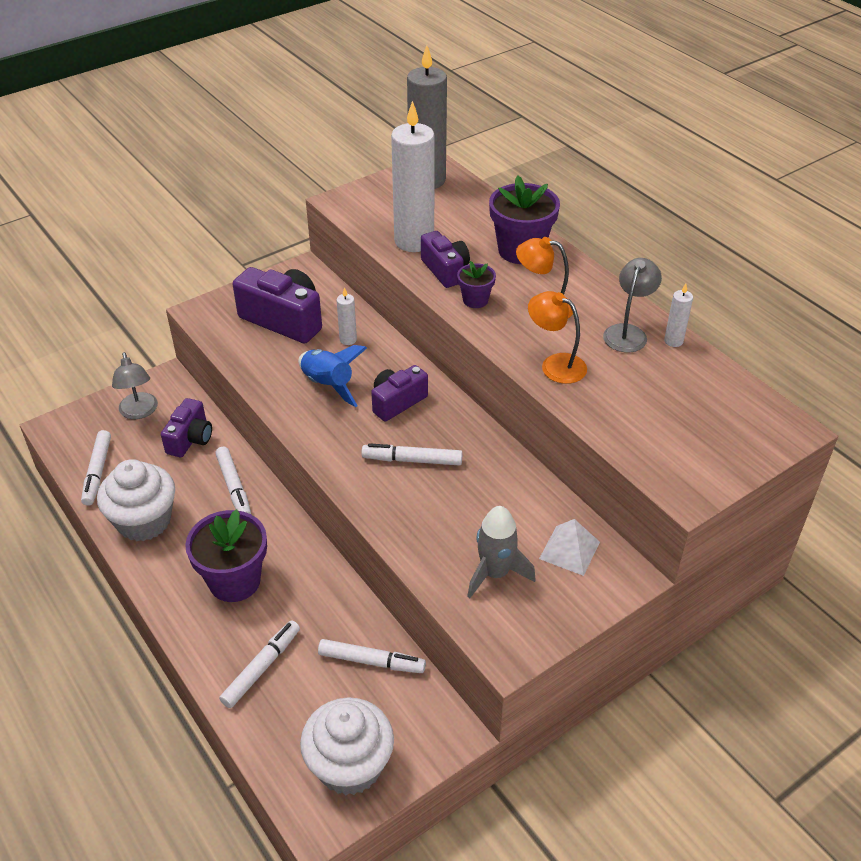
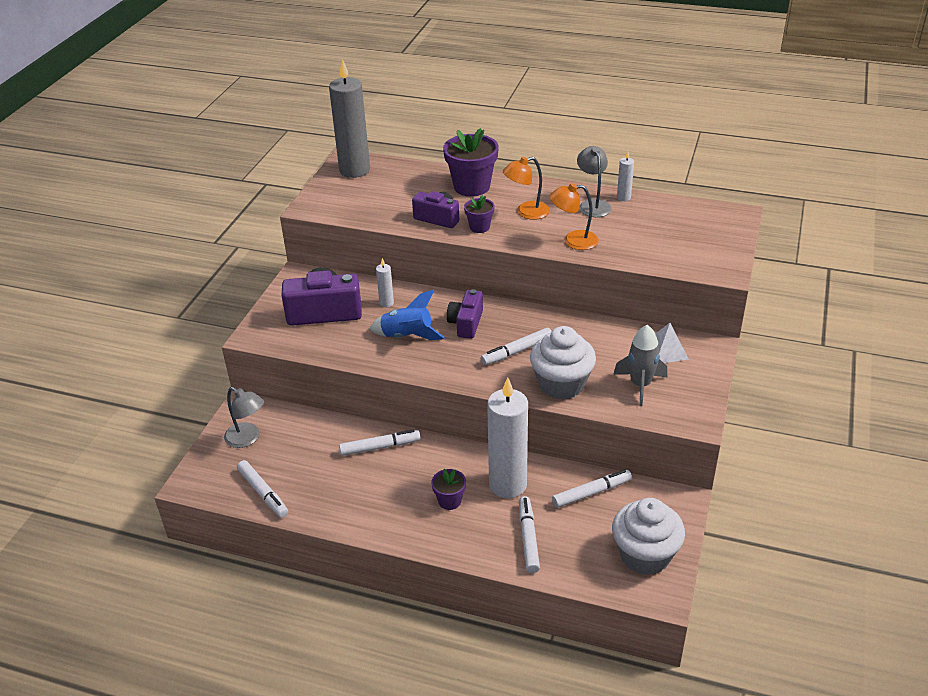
camera: 35 degrees left, 5 degrees down
(144, 521) = (339, 503): white cupcake -> white cupcake (561, 384)
(190, 439) = (310, 435): purple camera -> none
(234, 487) = (380, 447): white marker -> white marker turned 45 degrees counterclockwise
(234, 581) = (449, 501): purple flower pot -> purple flower pot, size x0.53
(414, 241) = (394, 210): white candle -> white candle (508, 485)

